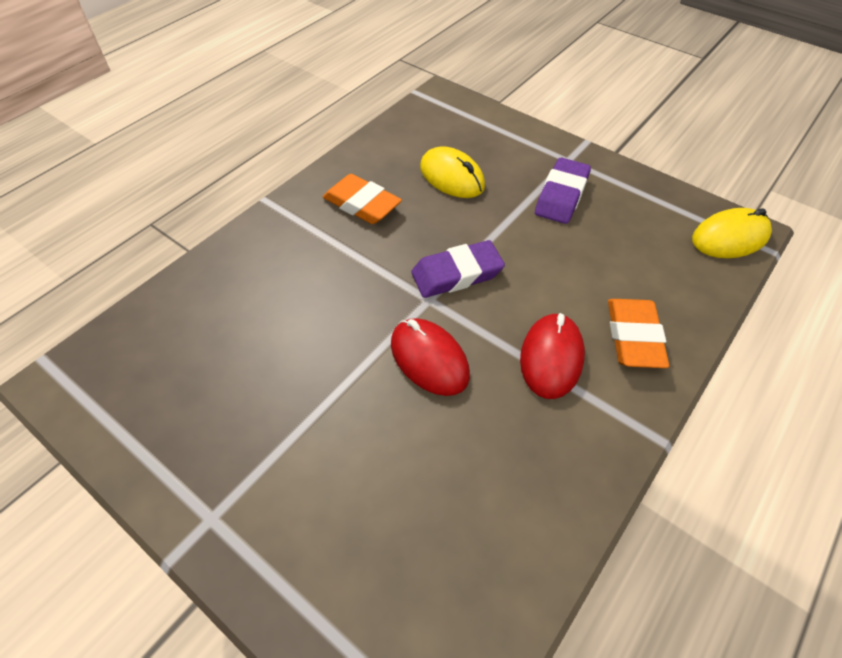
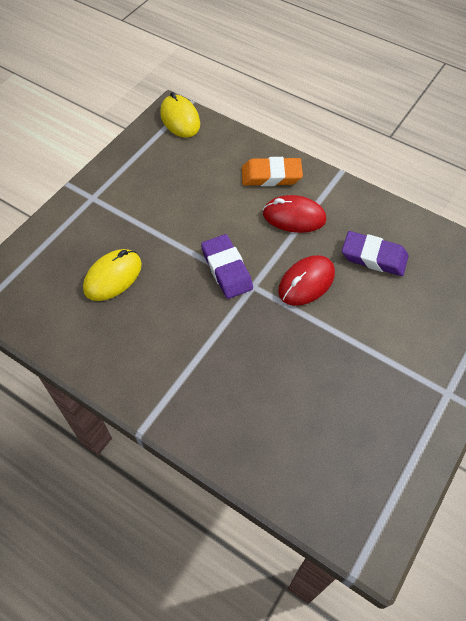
camera: 95 degrees left, 5 degrees up
(362, 204) = (149, 343): orange eraser -> none
(561, 195) = (137, 204): purple eraser -> purple eraser (374, 257)

